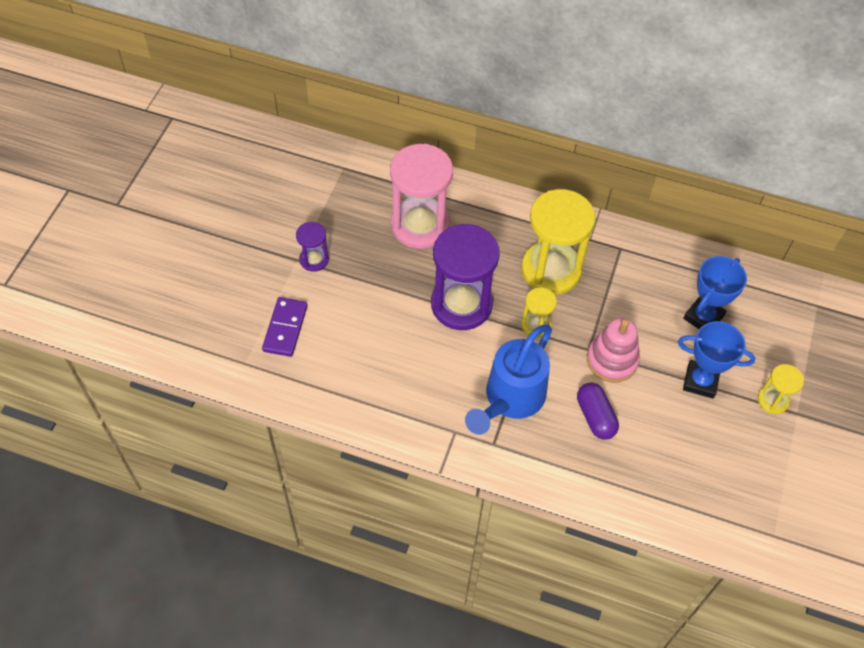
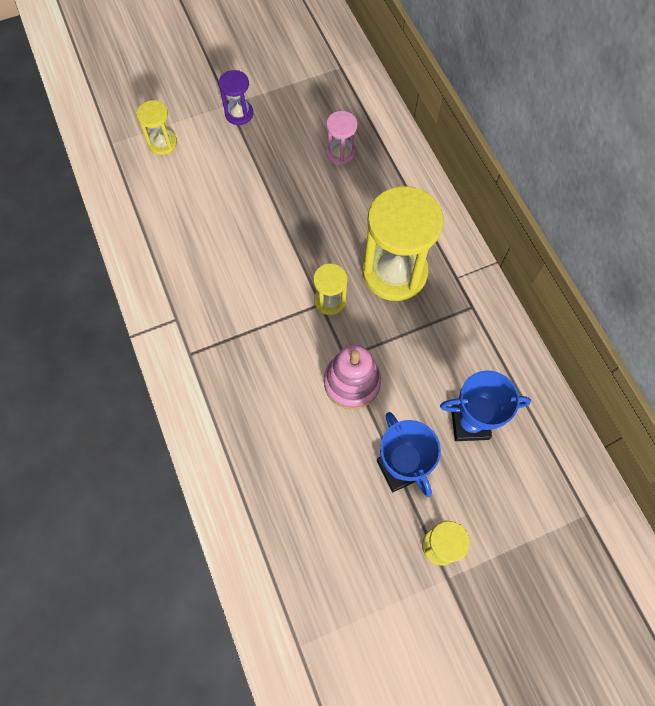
camera: 50 degrees right, 10 degrees up
(285, 328) = (162, 143): purple domino -> yellow hourglass
(420, 225) = (341, 153): pink hourglass -> pink hourglass, size x0.48
(461, 304) = (296, 235): purple hourglass -> none
(510, 399) = (242, 335): blue watering can -> none
(595, 417) = (284, 410): purple capsule -> none

